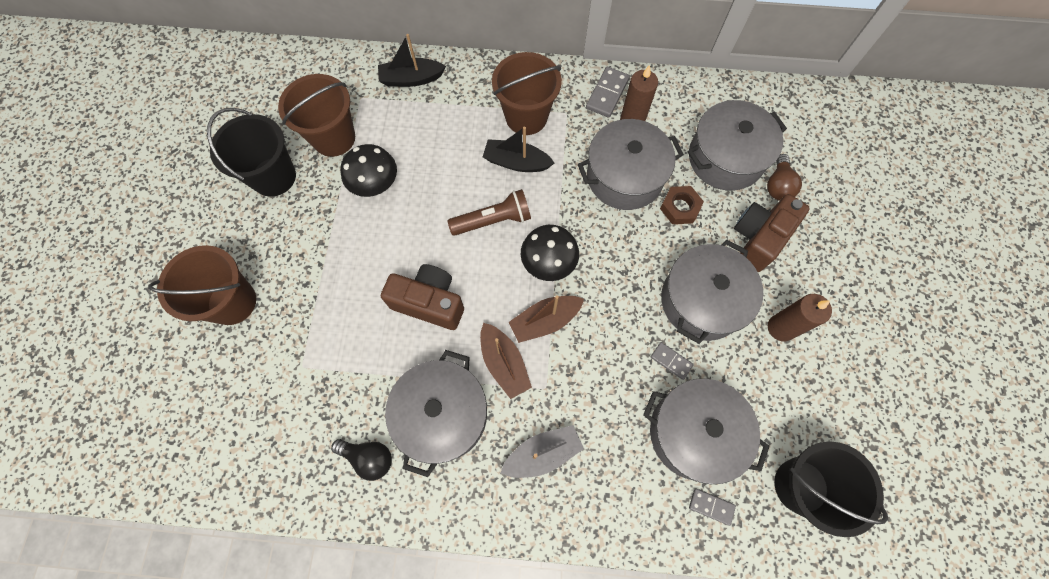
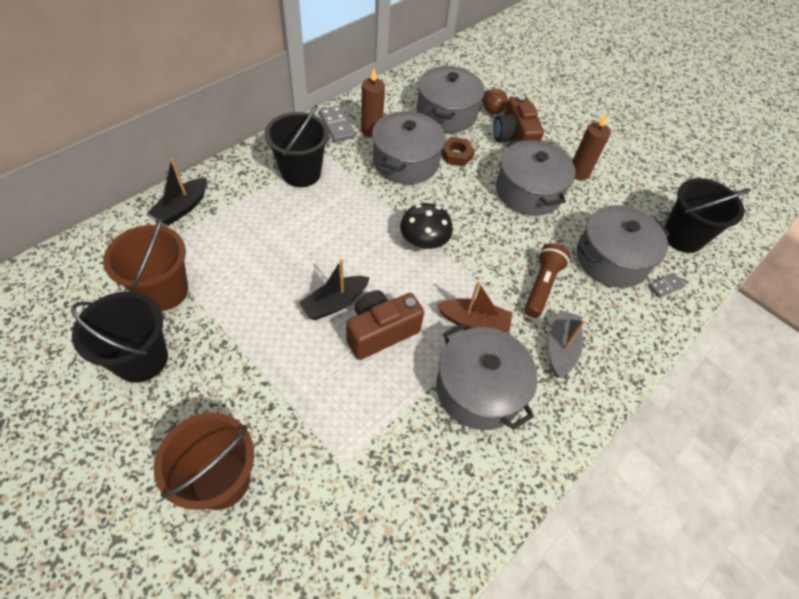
camera: 55 degrees left, 15 degrees down
(368, 458) = (469, 468): black light bulb -> none
(375, 183) = (240, 294): black mushroom -> none
(493, 220) = (358, 247): brown flashlight -> brown flashlight (541, 286)
(516, 162) = (329, 203): black boat -> black boat (335, 303)
(526, 117) = (301, 173): brown bucket -> black bucket
(545, 321) = (465, 275): brown boat -> none
(671, 361) = (554, 234): grey domino -> none

